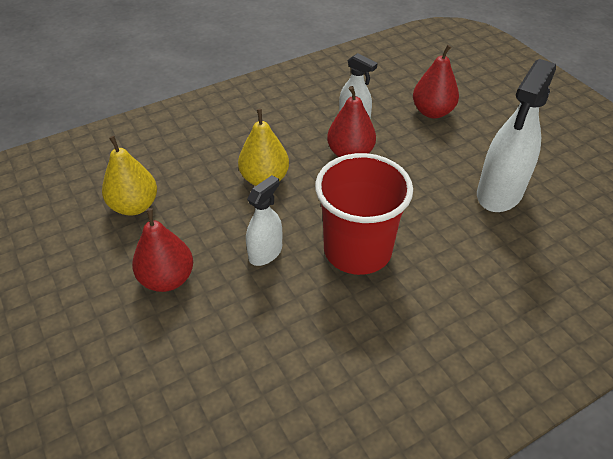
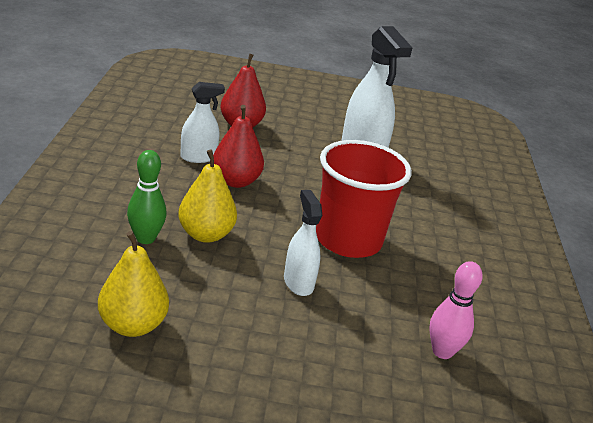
camera: 60 degrees left, 15 degrees down
(167, 279) = (265, 353): red pear -> none
(226, 158) = (145, 238): none -> green bowling pin
(275, 382) = (442, 351): none -> pink bowling pin

